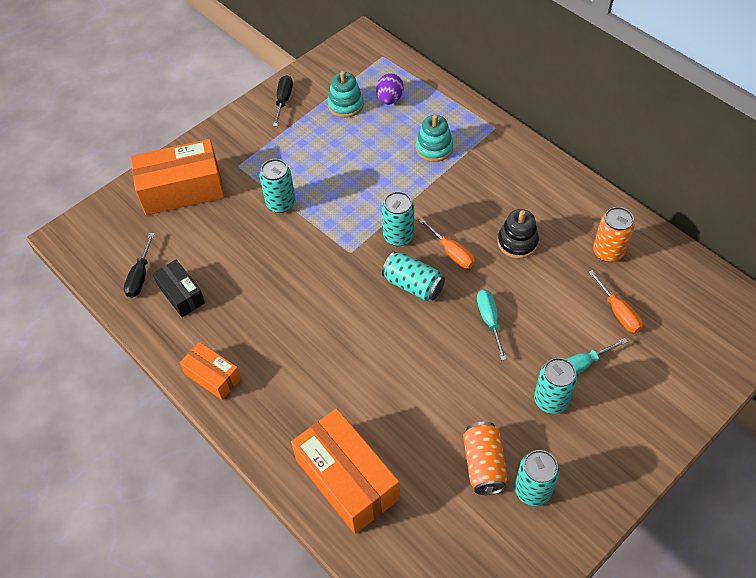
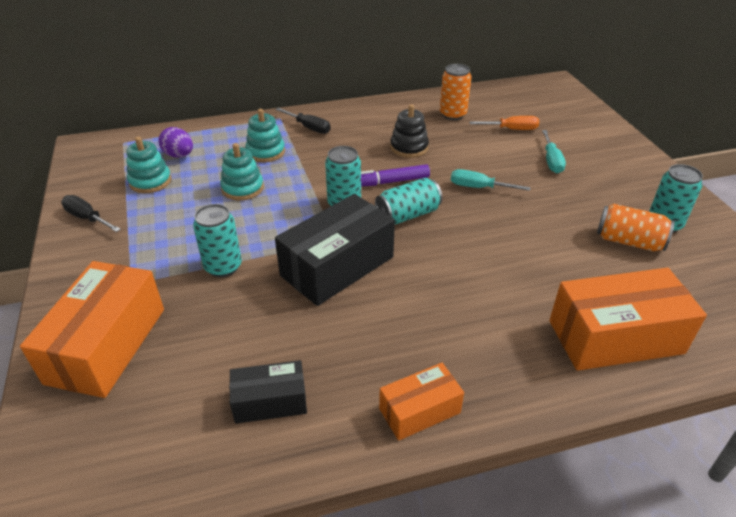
camera: 65 degrees left, 15 degrees down
(140, 276) = (200, 439): black screwdriver -> black screwdriver (309, 127)
(321, 268) = (337, 266): none -> black box
(375, 162) = (242, 188): none -> turquoise stacking toy
(451, 252) = (390, 182): orange screwdriver -> purple marker
(551, 400) = (578, 185): turquoise can -> none

